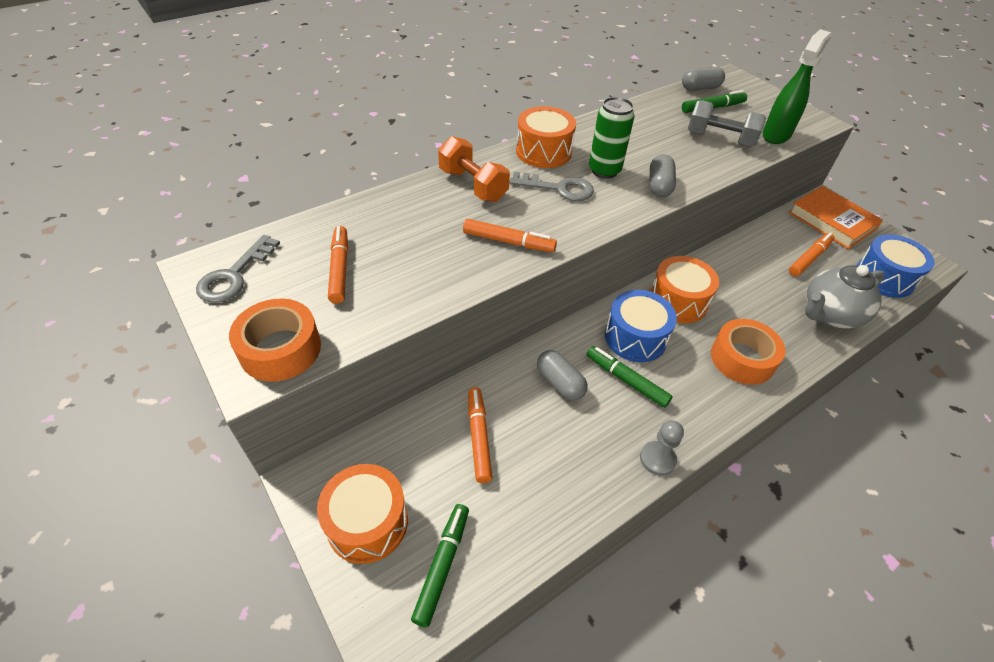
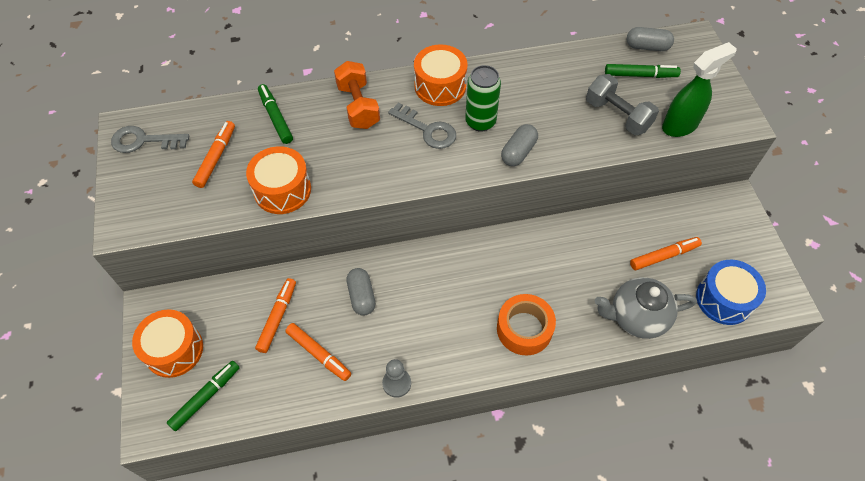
camera: 25 degrees right, 10 degrees up
(234, 275) = (143, 141): grey key -> grey key turned 45 degrees clockwise
(280, 349) = (146, 212): orange tape -> none
(508, 241) = (353, 171): orange marker -> orange marker (319, 354)
(626, 380) = (414, 313): green marker -> green marker (275, 117)
(635, 337) = (446, 279): blue drum -> none
(678, 301) = (506, 258): orange drum -> orange drum (282, 190)
(831, 221) = (721, 224): orange book -> none

